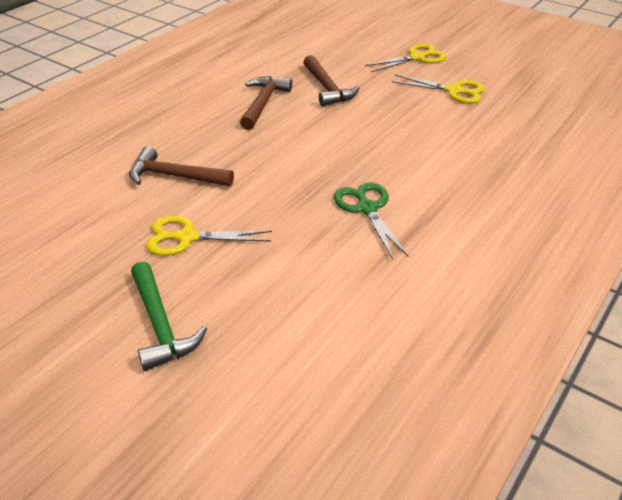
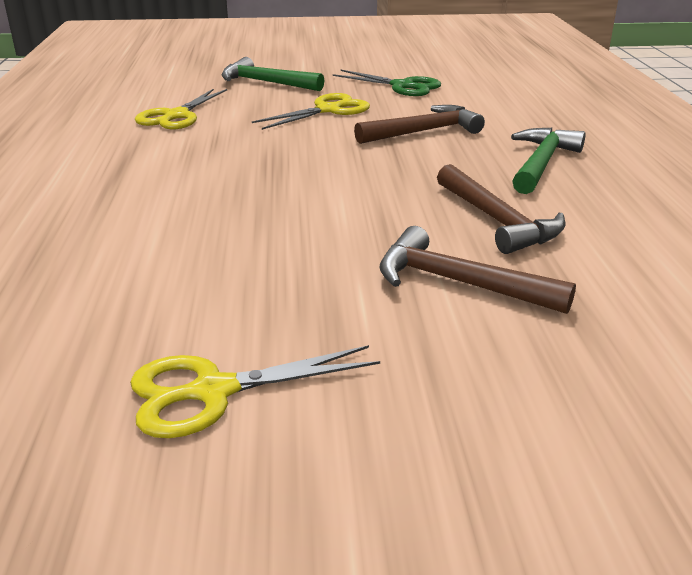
camera: 140 degrees right, 10 degrees down
(172, 122) = (541, 163): none -> green hammer
(367, 209) = (188, 170): green scissors -> green scissors (402, 86)
(417, 58) = (409, 469): yellow scissors -> yellow scissors (176, 116)

